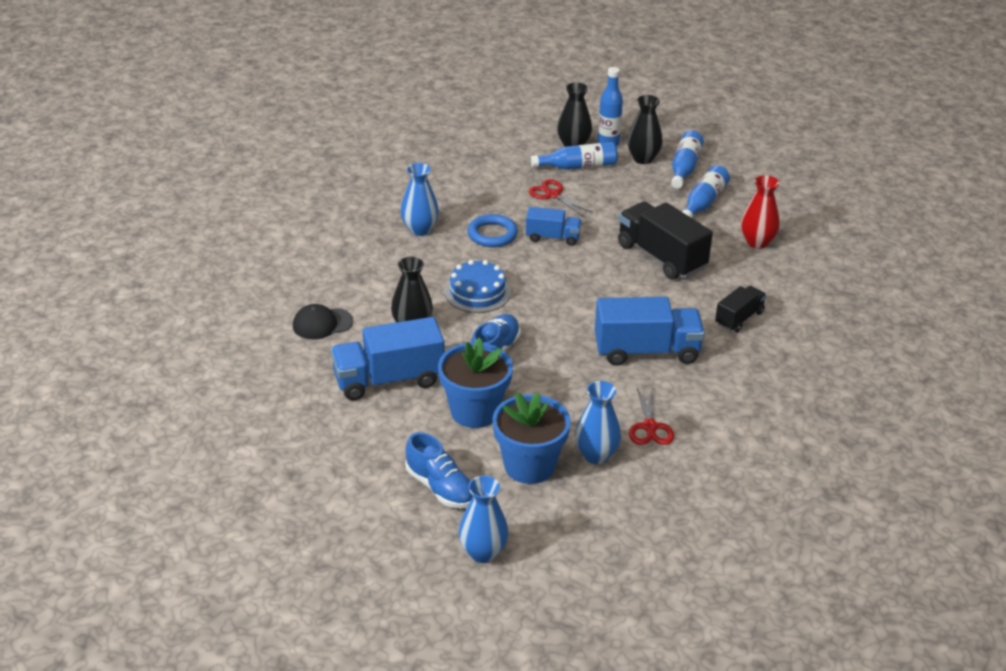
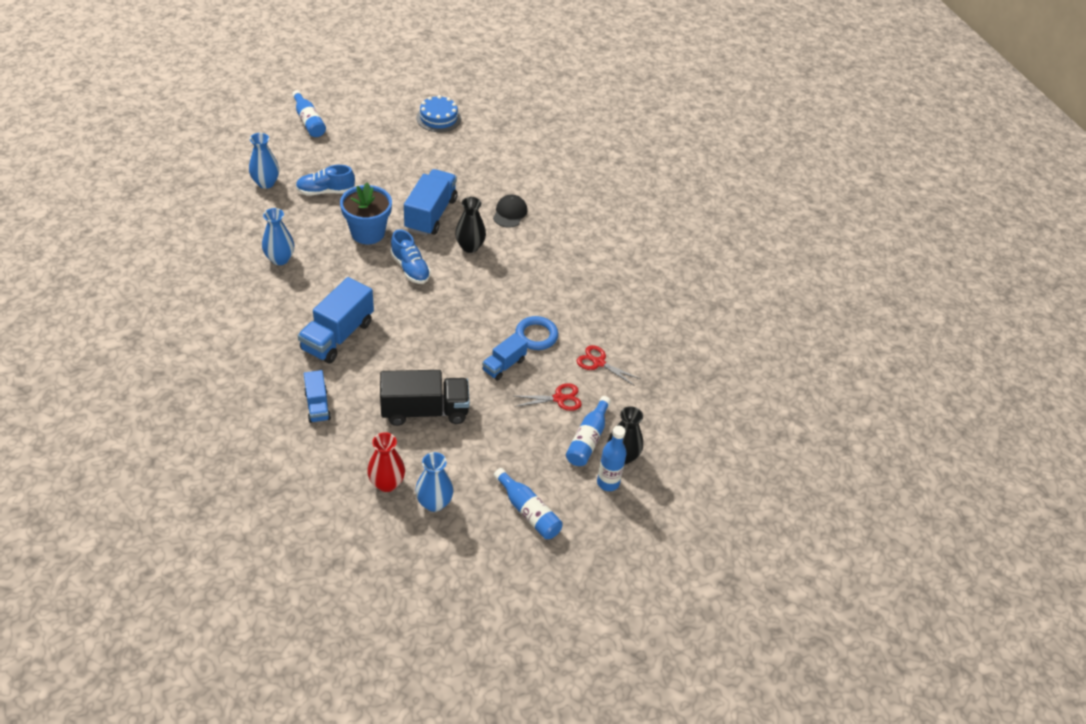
camera: 120 degrees right, 10 degrees up
(420, 229) = (574, 302): blue vase -> blue vase (434, 503)
(477, 292) = (477, 293): blue cake -> blue cake (438, 118)
(529, 466) = (303, 230): blue flower pot -> none
(643, 159) = (565, 491): black vase -> none
(650, 427) = (274, 294): red scissors -> red scissors (599, 363)
(703, 202) = (468, 487): blue bottle -> blue bottle (309, 121)
(739, 318) = (317, 405): black truck -> blue truck

